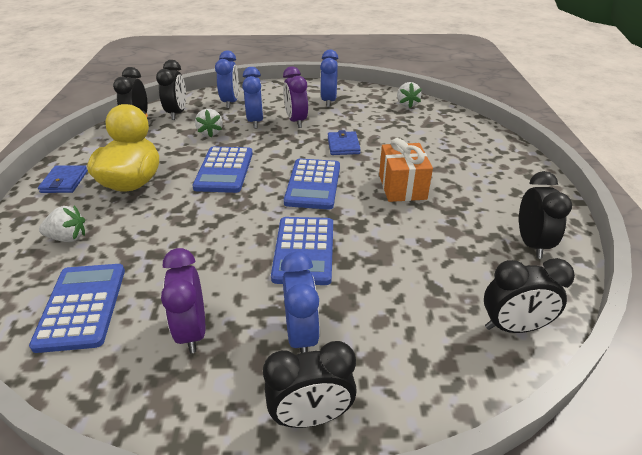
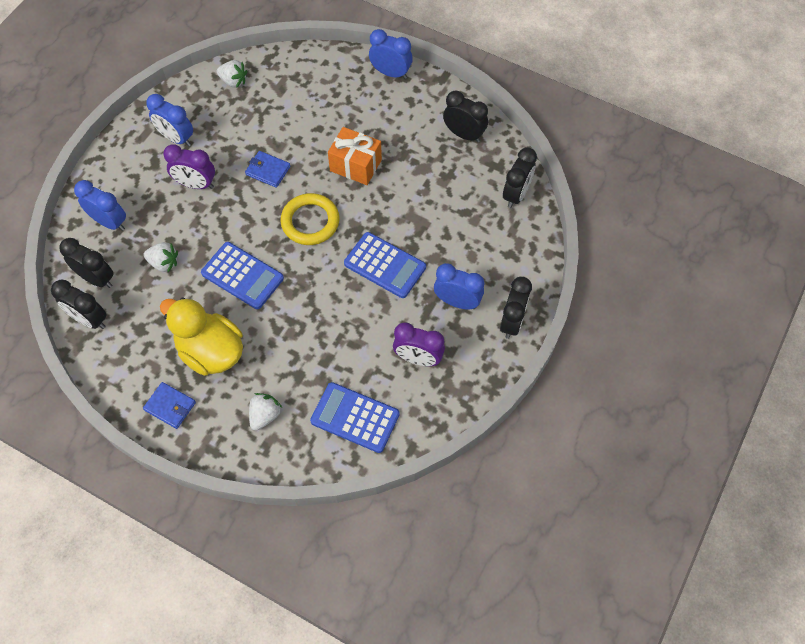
camera: 60 degrees left, 25 degrees up
(255, 121) = (170, 217): blue clock -> blue clock (391, 73)
(313, 184) = (310, 222): blue calculator -> yellow ring

